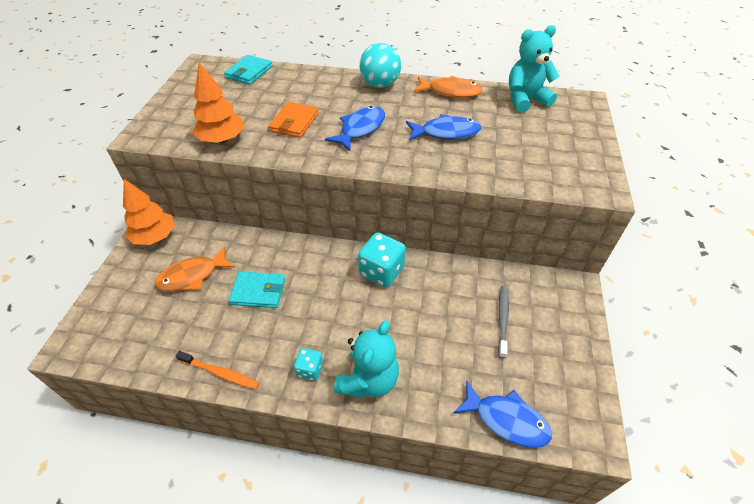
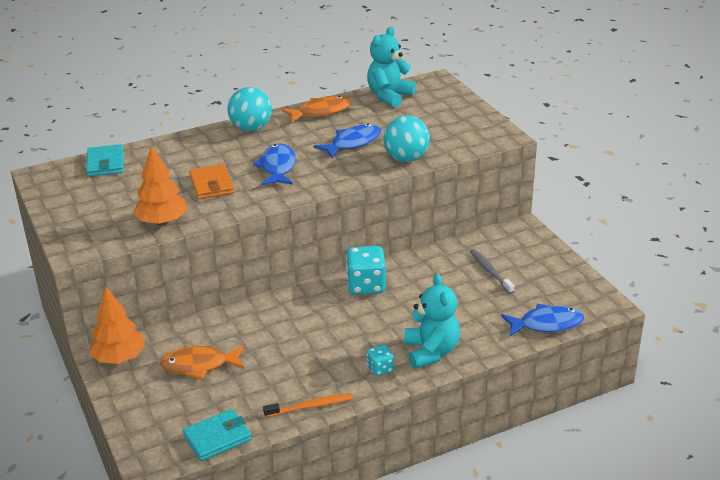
camera: 35 degrees left, 15 degrees down
(192, 276) = (199, 365): orange fish -> orange fish turned 60 degrees clockwise
(258, 291) = (276, 346): turquoise wallet -> turquoise wallet (217, 438)
(478, 170) = (406, 158): none -> turquoise ball

